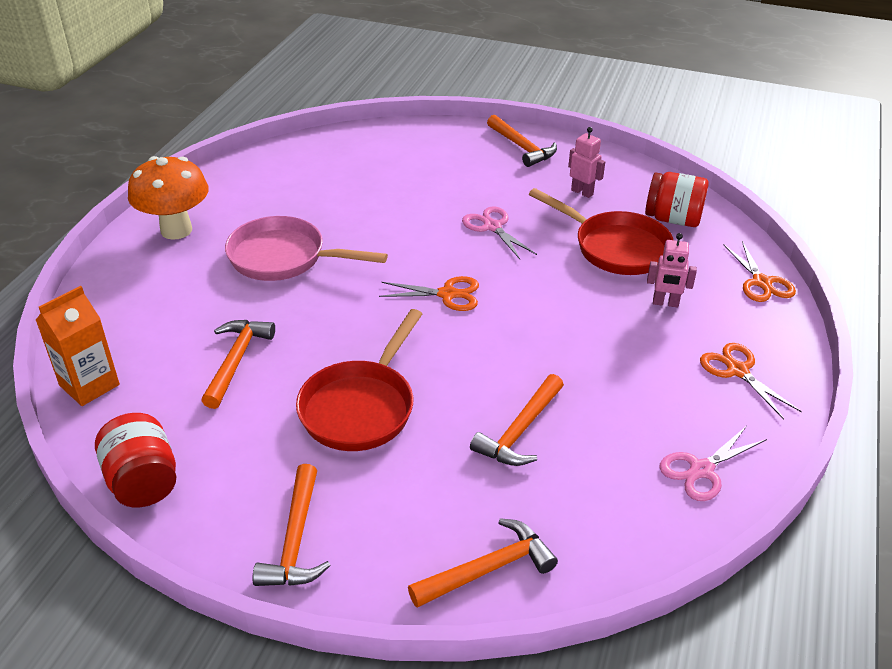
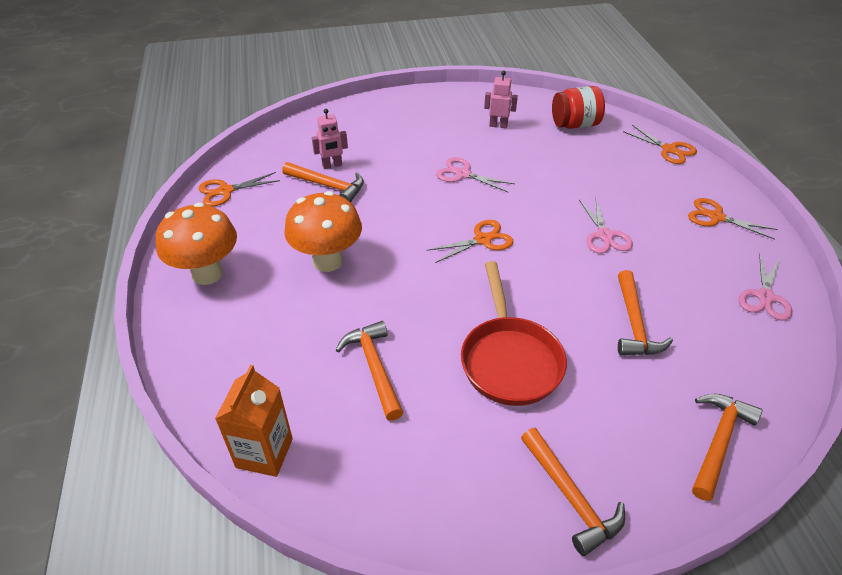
camera: 30 degrees left, 5 degrees up
(143, 482) = (401, 517): red jar -> none
(255, 166) = (225, 191): none -> orange scissors
(284, 258) = (327, 261): pink pan -> orange mushroom
(522, 147) = (424, 105): orange hammer -> orange hammer (328, 186)
(582, 339) = (605, 235): none -> pink scissors
(615, 247) = (559, 159): red pan -> none
(665, 303) = (629, 187): pink robot -> pink robot (332, 165)

